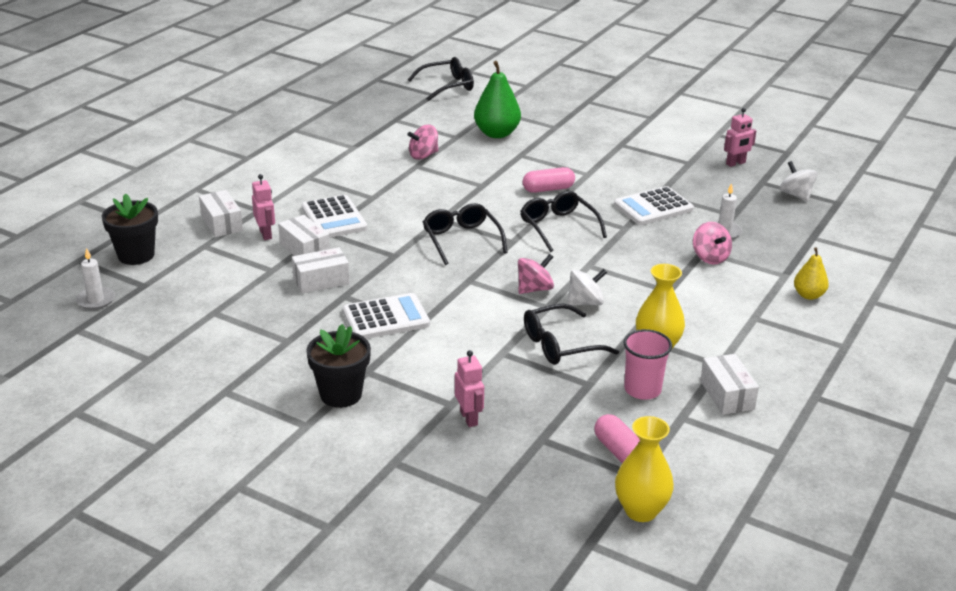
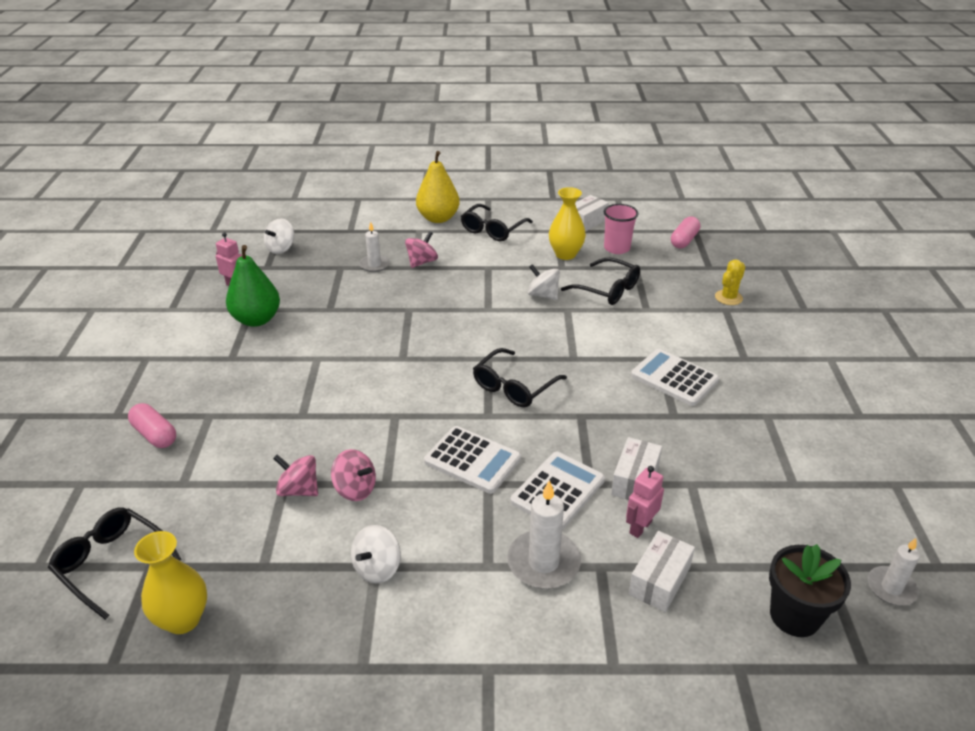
camera: 120 degrees left, 5 degrees up
(286, 193) = (543, 562): none -> white candle
(321, 281) = (670, 440): white box -> none
(341, 394) = (782, 358): black flower pot -> none
(351, 147) = (377, 568): none -> white spinning top
(469, 418) = (728, 298): pink robot -> yellow cactus
(496, 133) = (255, 453): green pear -> green pear (256, 319)
(534, 289) = (550, 322): pink spinning top -> pink spinning top (299, 490)
(548, 189) = (369, 371): pink capsule -> pink capsule (155, 435)
(558, 227) = (439, 342): black glasses -> black glasses (492, 230)
(641, 511) = (719, 223): yellow vase -> yellow vase (183, 619)
(653, 207) = (358, 305): white calculator -> white calculator (472, 460)
(808, 295) = (438, 218): yellow pear -> yellow pear, size x1.72

